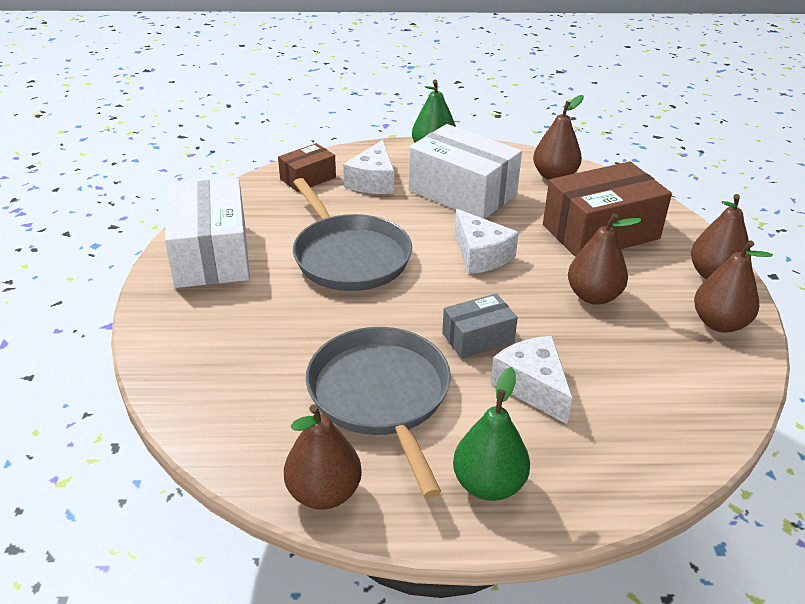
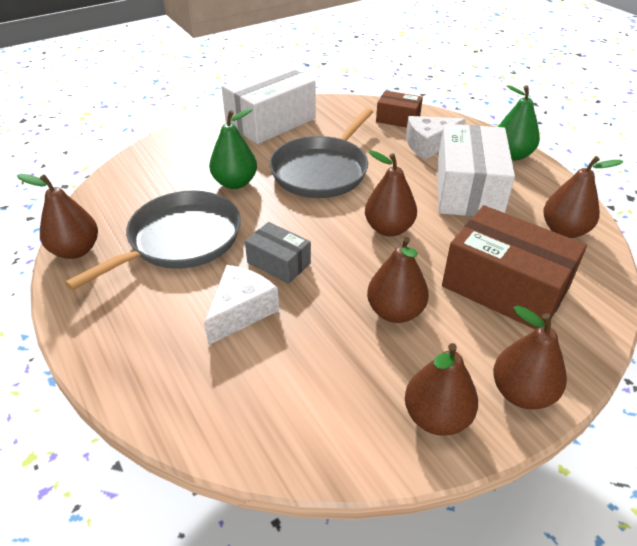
camera: 60 degrees right, 5 degrees up
(480, 255) = (389, 229): white cheese -> brown pear
(488, 484) = (118, 322): green pear -> green pear (235, 183)

